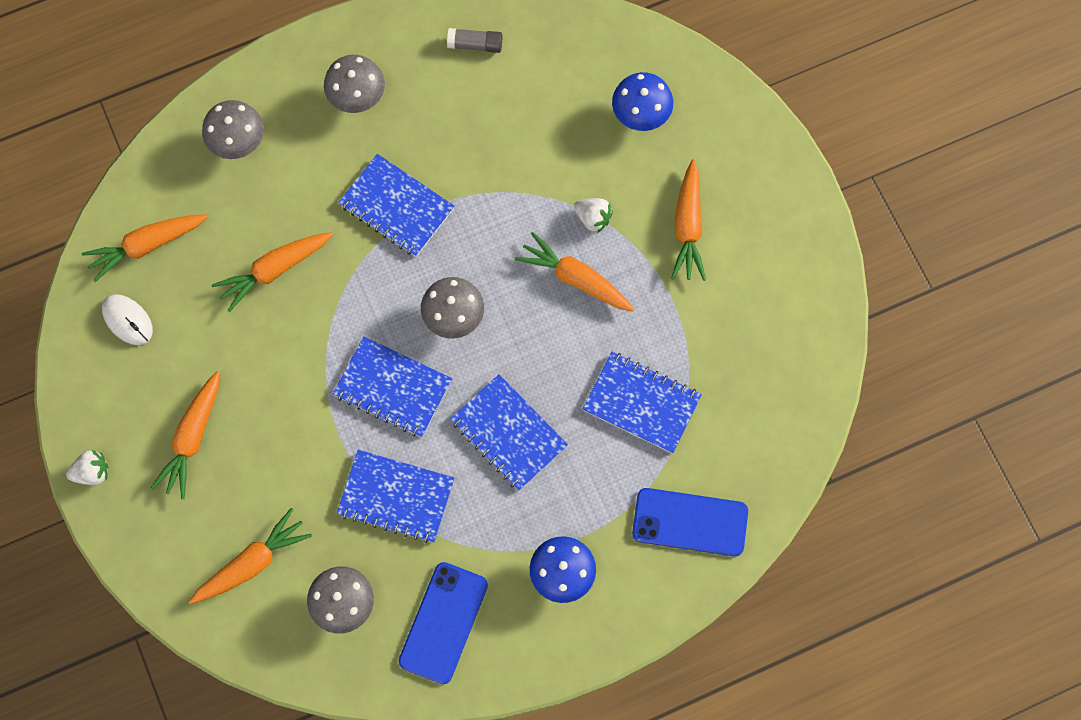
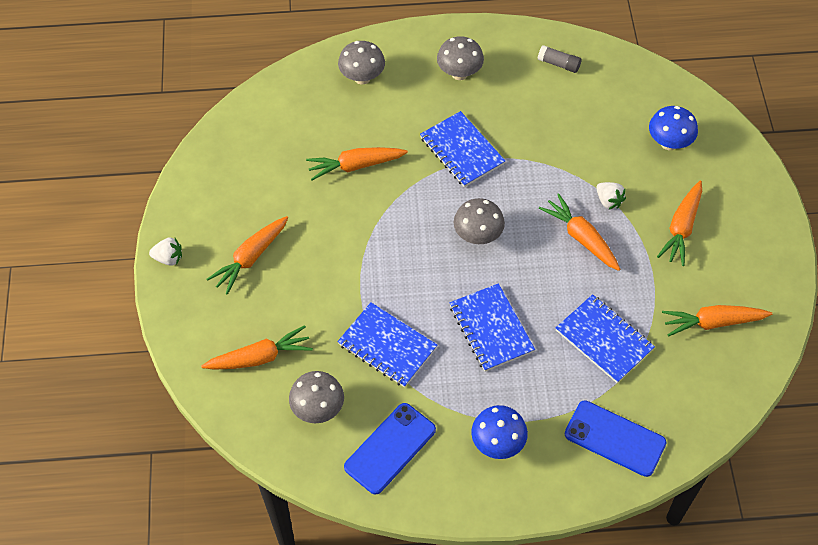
camera: 20 degrees right, 15 degrees down
(127, 320) = (236, 167): white mouse -> none
(147, 245) = (270, 123): orange carrot -> orange carrot (713, 322)
(393, 388) = (413, 270): blue notebook -> none

